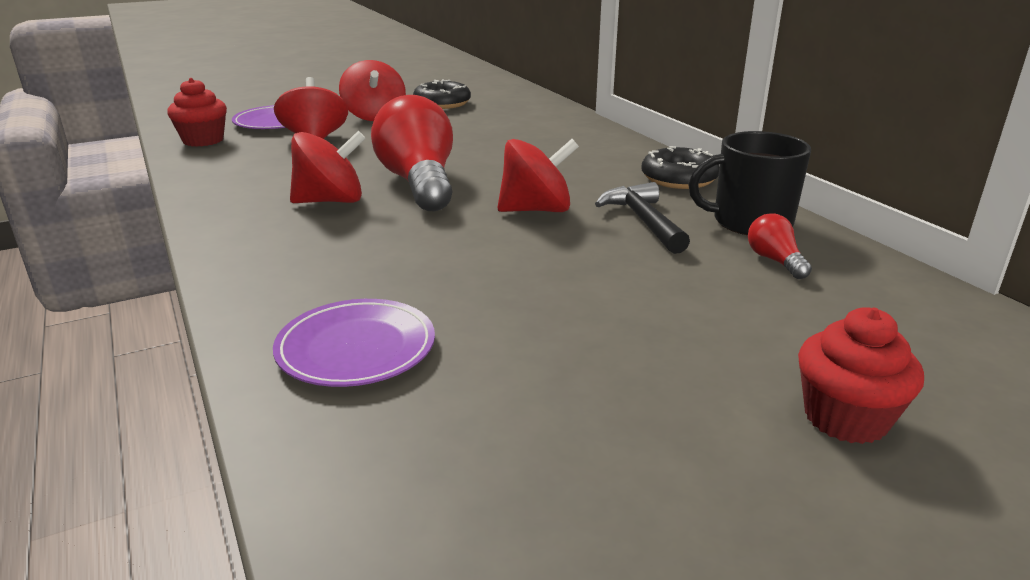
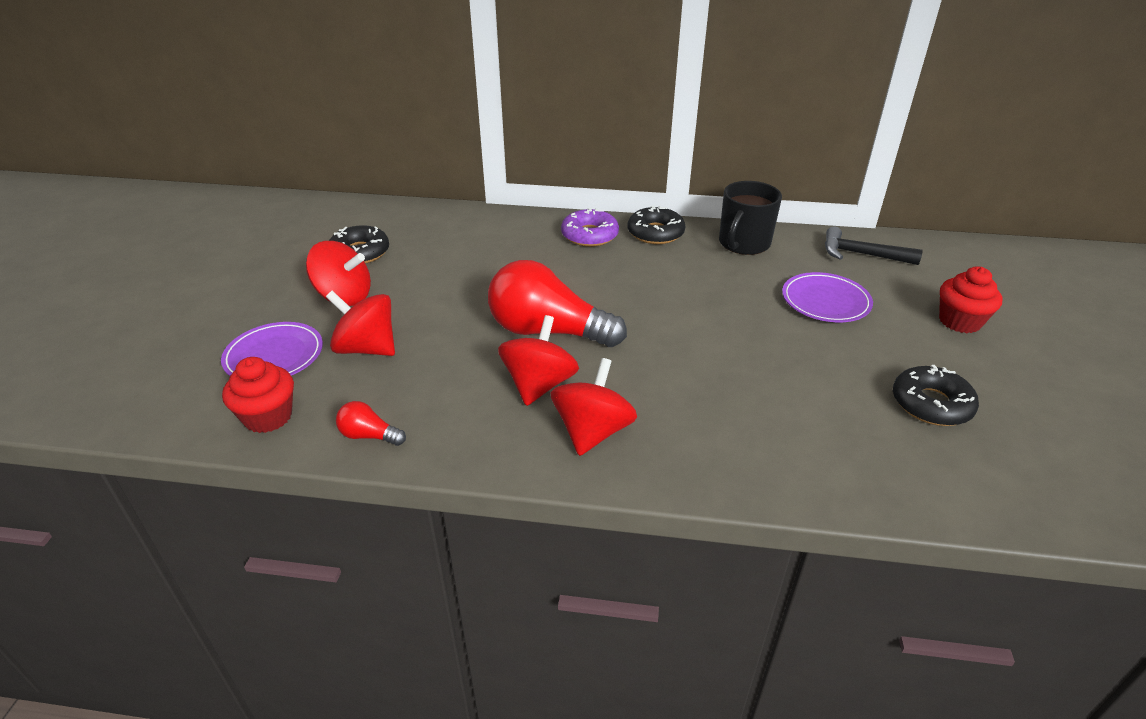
camera: 55 degrees left, 10 degrees up
(356, 348) = (803, 446): purple plate -> purple plate (825, 301)
(536, 210) = (653, 303): red spinning top -> red spinning top (592, 431)
(559, 429) = (931, 404): none -> black donut
(615, 156) = (589, 235): none -> purple donut
(643, 221) = (709, 274): black hammer -> black hammer (861, 254)
(775, 261) = (798, 261): red light bulb -> red light bulb (369, 436)

